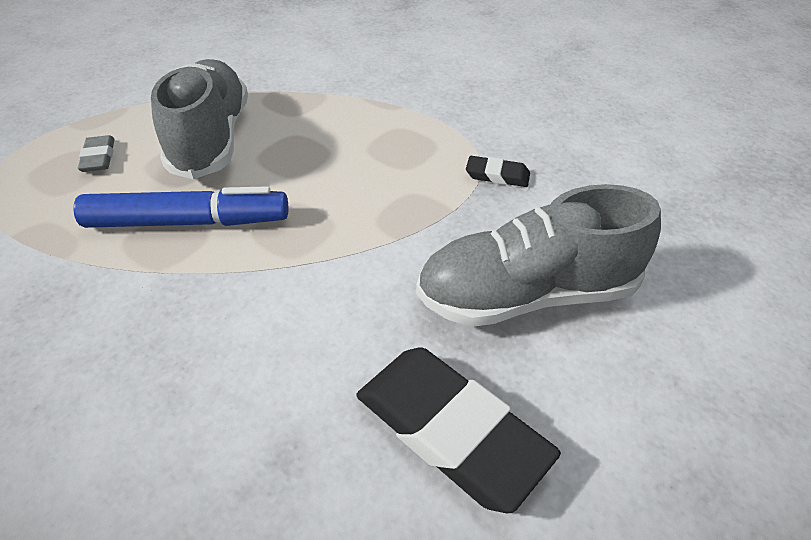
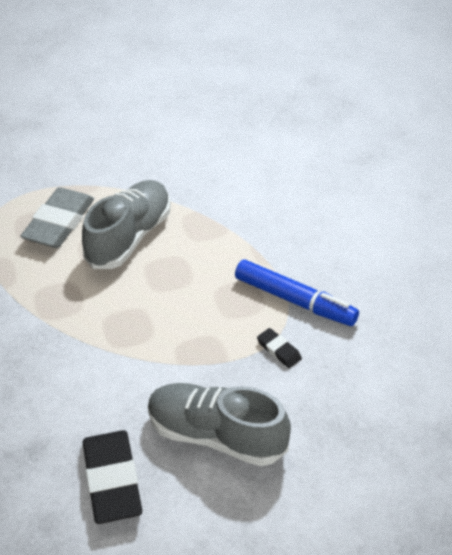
camera: 35 degrees right, 0 degrees up
(98, 157) = (59, 222): grey eraser -> grey eraser, size x2.14
(188, 222) = (76, 295): blue marker -> blue marker (295, 300)

